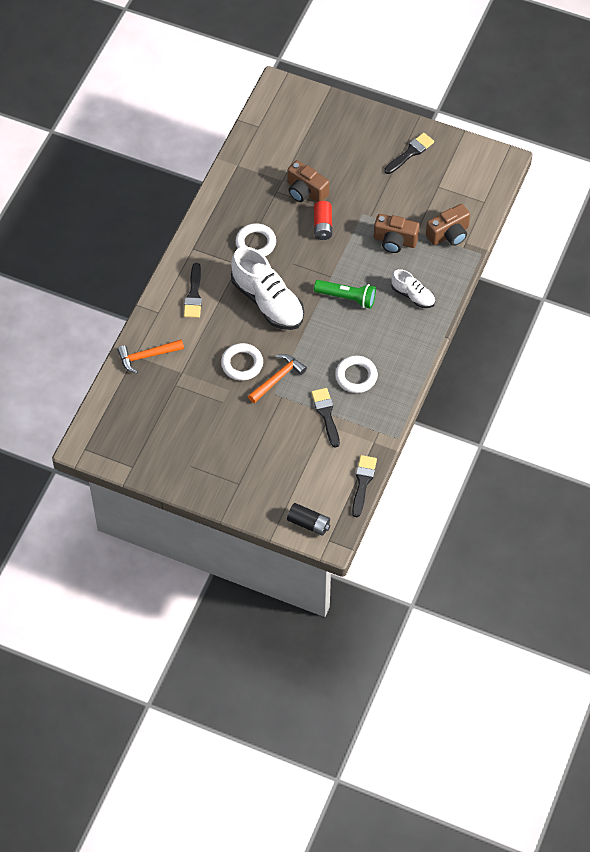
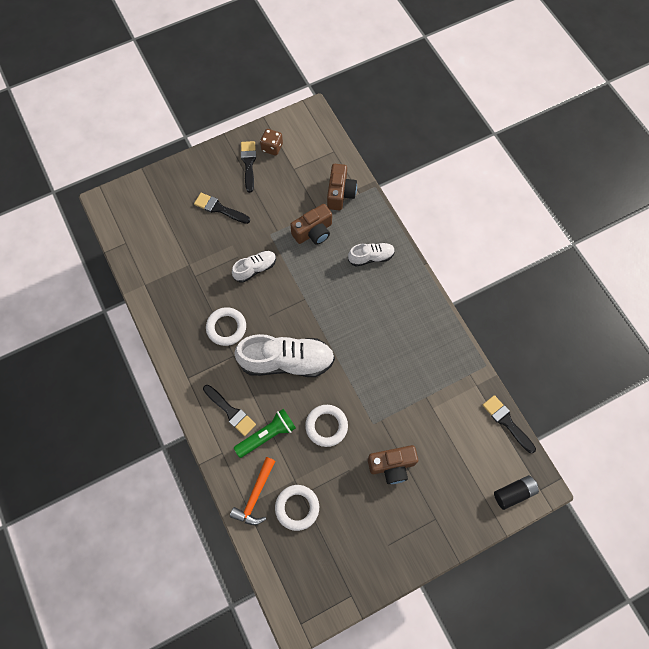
camera: 50 degrees left, 10 degrees up
(277, 378) = (362, 410): orange hammer -> none
(305, 191) = (214, 256): brown camera -> brown camera (392, 465)
(323, 225) = (255, 269): red battery -> white shoe
(326, 414) = (424, 400): black brush -> black brush (219, 208)
(347, 298) = (333, 302): green flashlight -> green flashlight (267, 435)
(356, 376) = (408, 351): white ring -> white ring (297, 507)
(442, 157) = (272, 147): none -> brown dice

